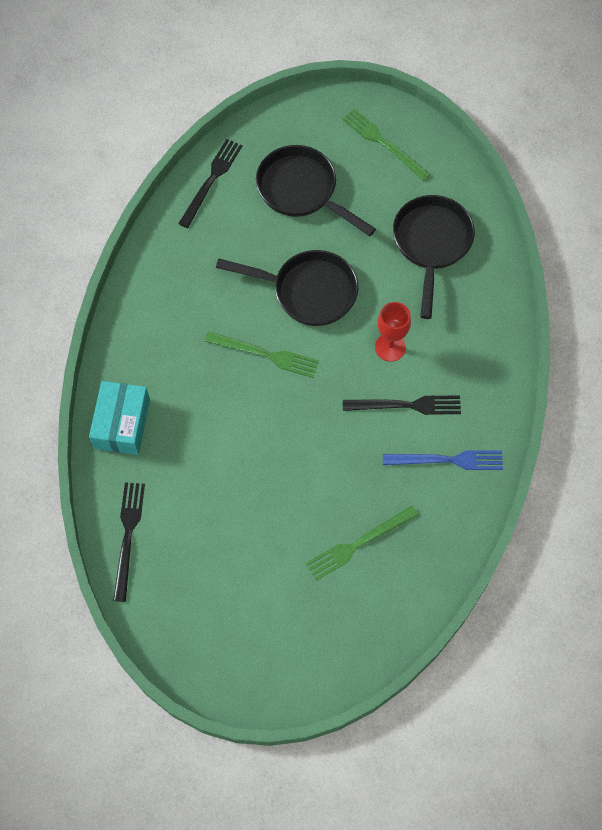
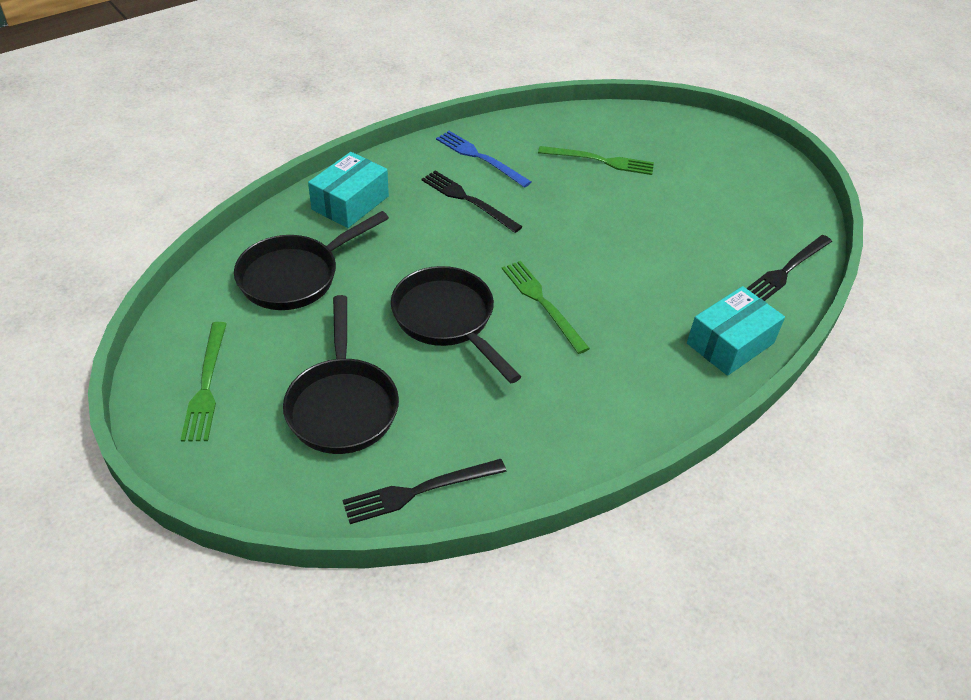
camera: 140 degrees left, 20 degrees down
(390, 347) = (431, 238): red goblet -> none
(477, 330) = (350, 203): none -> turquoise box

